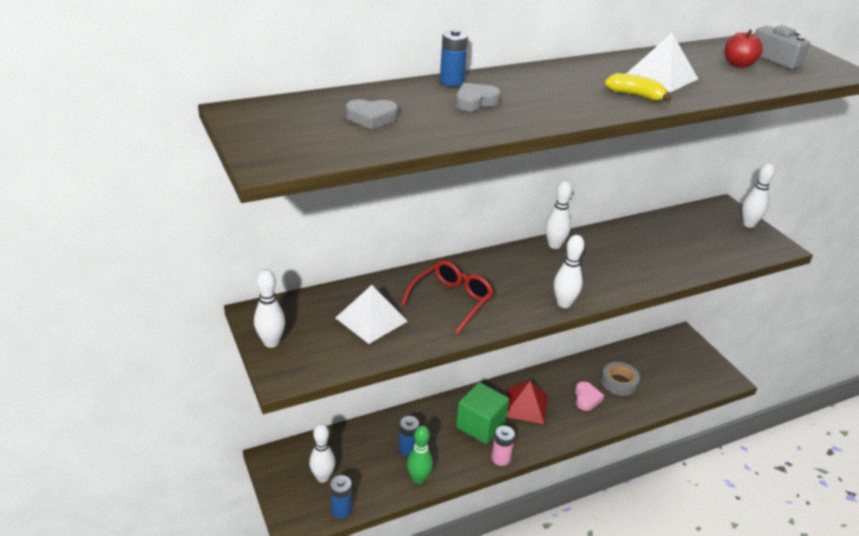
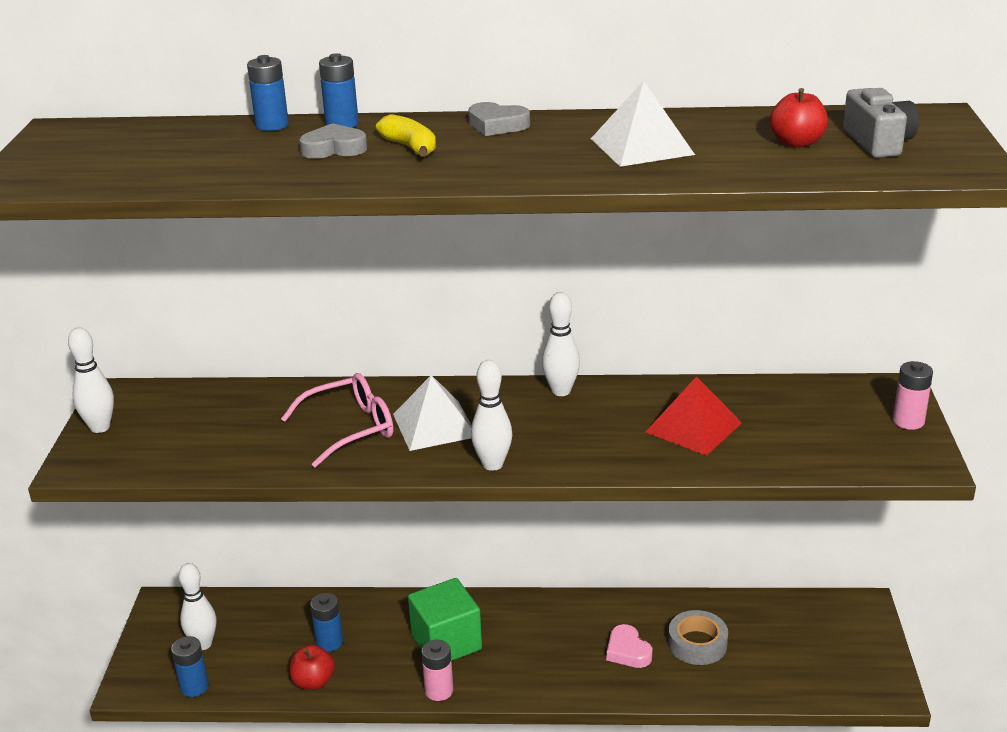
camera: 30 degrees right, 5 degrees down
(371, 118) = (185, 152): grey heart -> grey heart (497, 125)
(371, 319) = (232, 428): white pyramid -> white pyramid (434, 425)
(403, 88) = (272, 125): none -> blue battery
(418, 479) = (313, 682): green bowling pin -> red apple
(451, 300) = (350, 428): red glasses -> pink glasses
(525, 405) = (530, 635): red pyramid -> red pyramid (693, 427)
(586, 398) = (627, 651): pink heart -> pink heart turned 120 degrees clockwise
(636, 95) = (561, 165): yellow banana -> yellow banana (410, 147)
(748, 224) = (908, 421): white bowling pin -> pink battery

